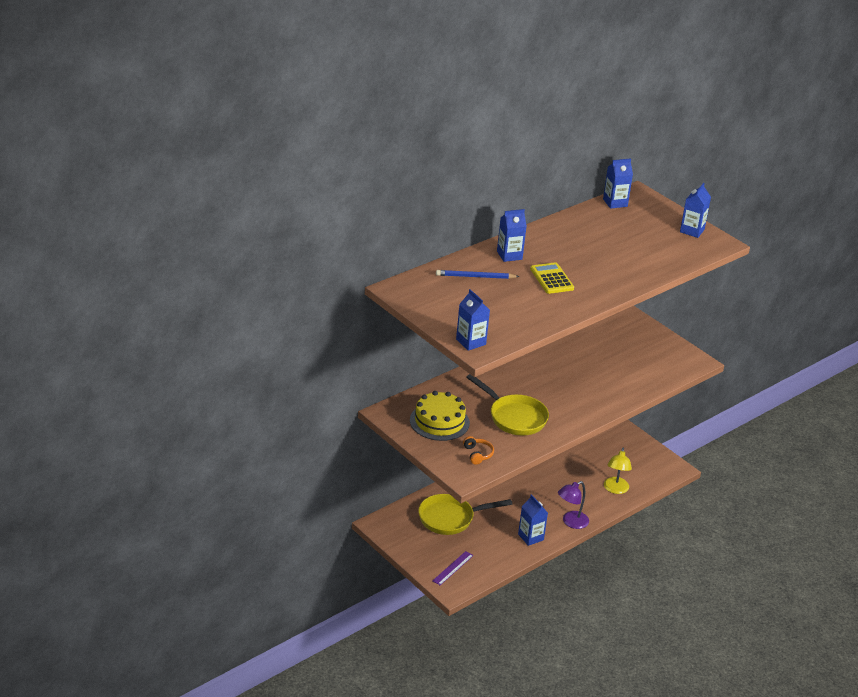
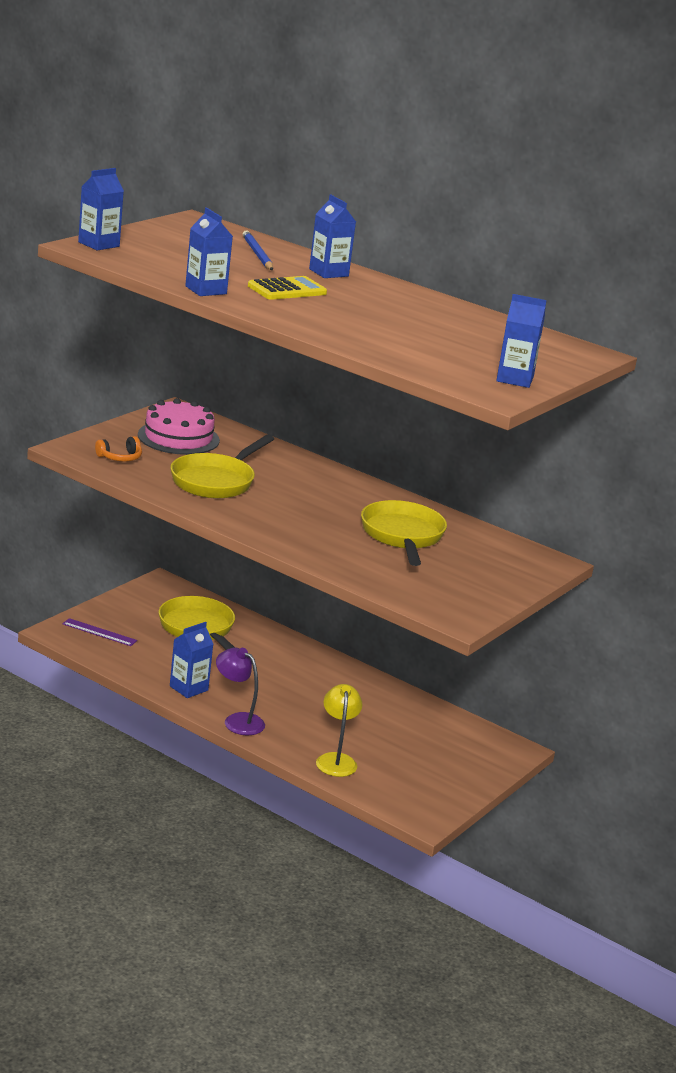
camera: 75 degrees right, 10 degrees down
(439, 421) = (178, 437): yellow cake -> pink cake
(590, 357) = (402, 536): none -> yellow pan
(615, 203) = (544, 337): blue carton -> blue carton (206, 290)
(615, 489) = (336, 760): yellow lamp -> yellow lamp turned 90 degrees clockwise

